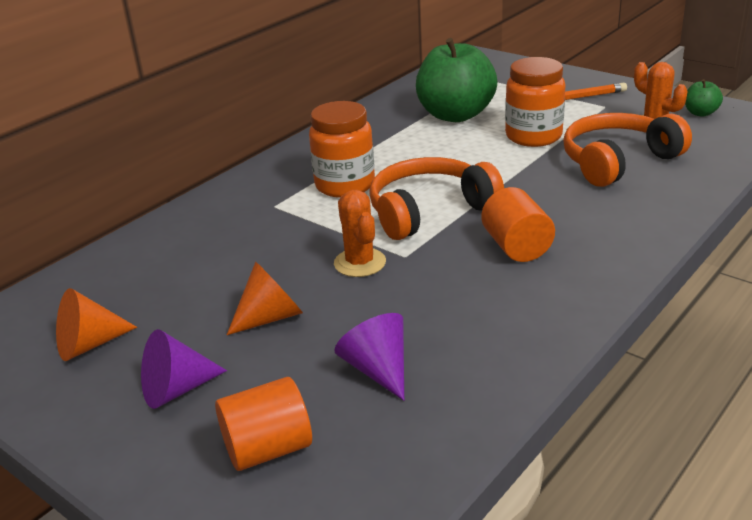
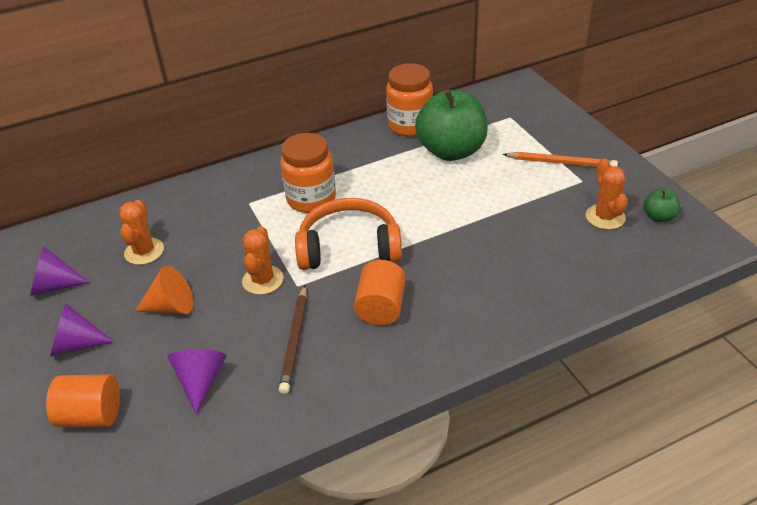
camera: 25 degrees right, 10 degrees up
(89, 344) = (54, 285): orange cone -> purple cone
(184, 280) = (144, 251): none -> orange cactus
(452, 300) = (295, 340): none -> brown pencil
(533, 136) = (492, 196): orange jar -> orange jar (410, 125)
(618, 161) = (536, 248): orange headphones -> none

